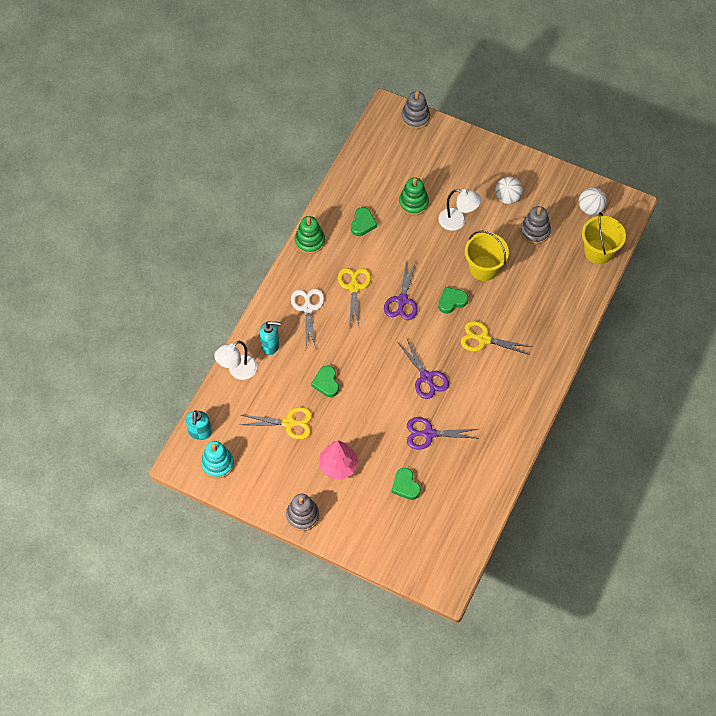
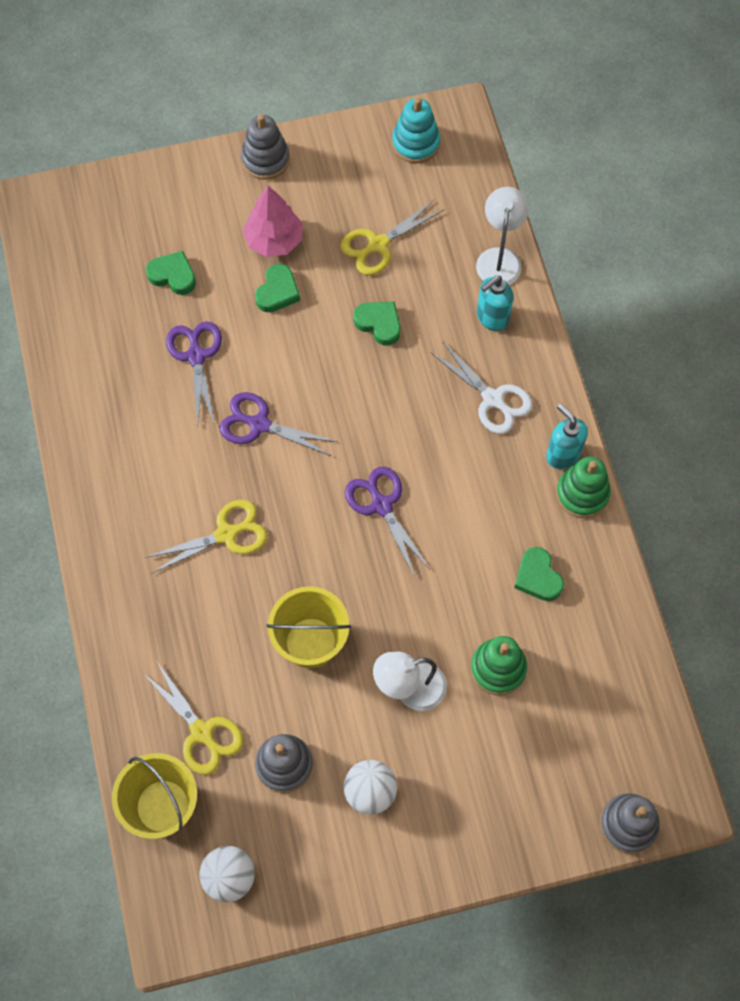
camera: 140 degrees right, 5 degrees up
(200, 432) = (470, 160): turquoise soap dispenser -> turquoise soap dispenser (562, 454)
(354, 287) = (462, 474): yellow scissors -> yellow scissors (202, 732)
(429, 434) = (196, 356): purple scissors -> purple scissors turned 60 degrees counterclockwise
(452, 301) = (314, 556): green heart -> green heart (277, 292)

